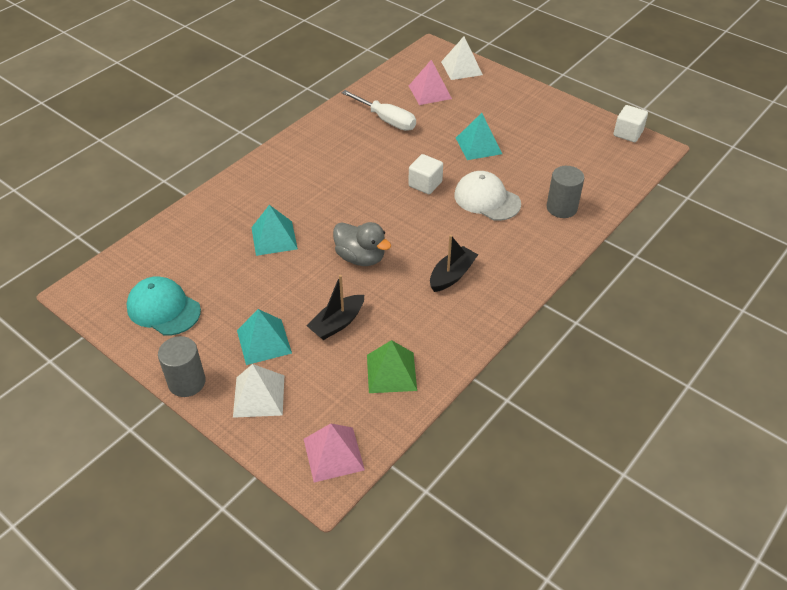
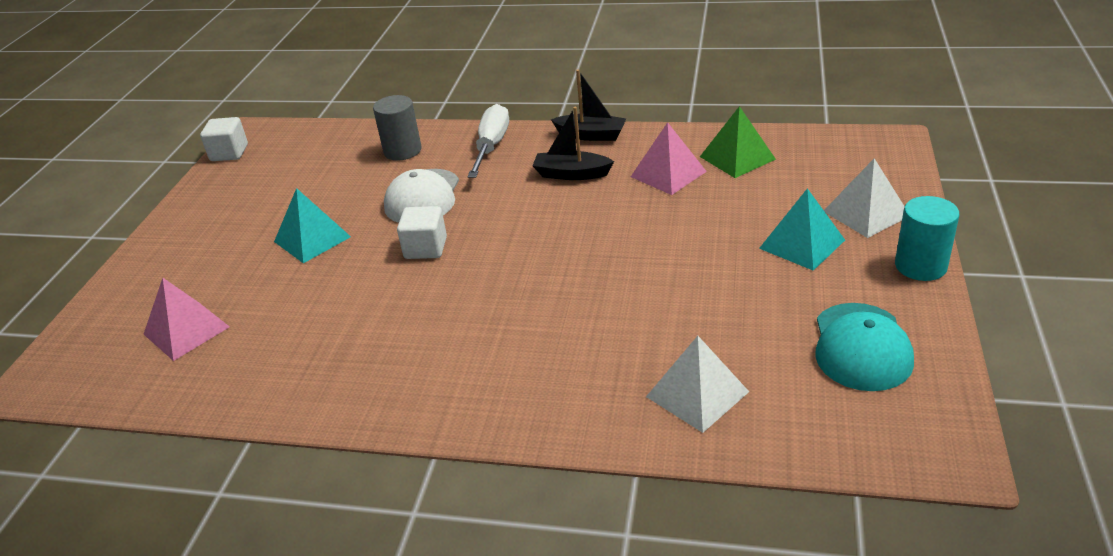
camera: 115 degrees left, 10 degrees down
(187, 382) = (920, 266): grey cylinder -> turquoise cylinder
(274, 238) = (640, 321): turquoise pyramid -> none
(333, 454) = (860, 149): pink pyramid -> pink pyramid (668, 174)
(337, 323) = (718, 211): black boat -> black boat (591, 135)
(360, 257) = (604, 239): grey duck -> none
(386, 120) = (289, 342): white screwdriver -> white screwdriver (491, 146)
(461, 68) = (99, 326): white pyramid -> white pyramid (697, 394)

